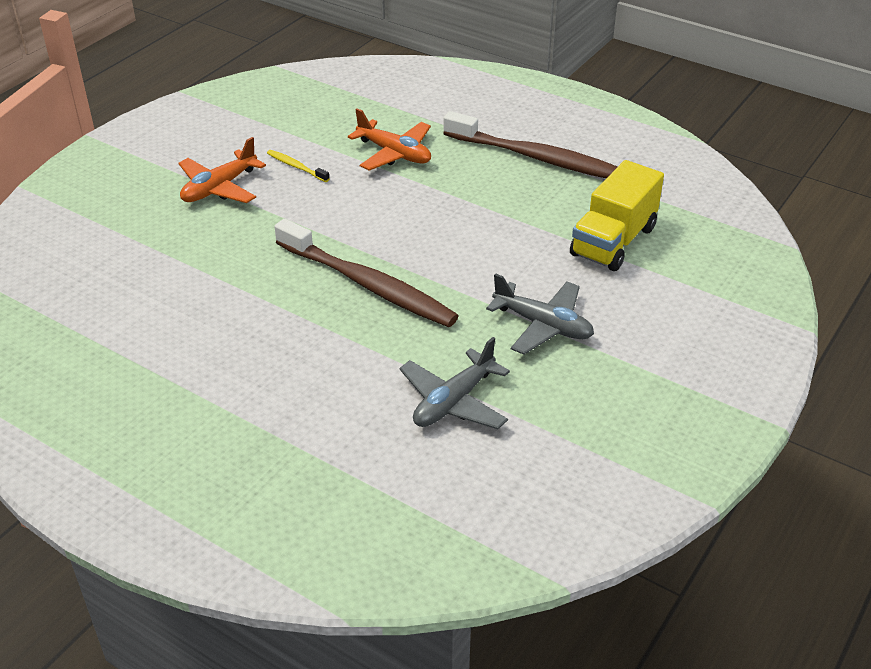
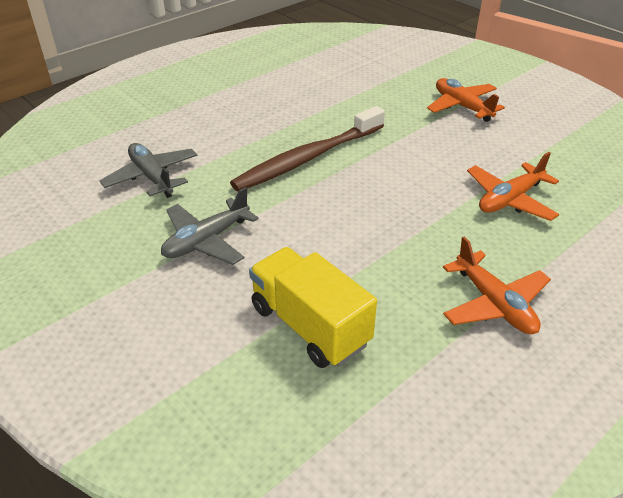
camera: 105 degrees right, 0 degrees up
(296, 166) = (490, 143): yellow toothbrush -> none
(537, 158) = (494, 303): brown toothbrush -> orange plane

